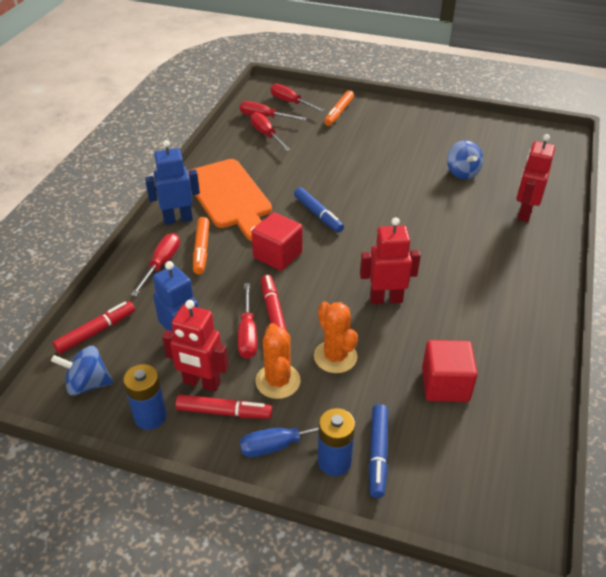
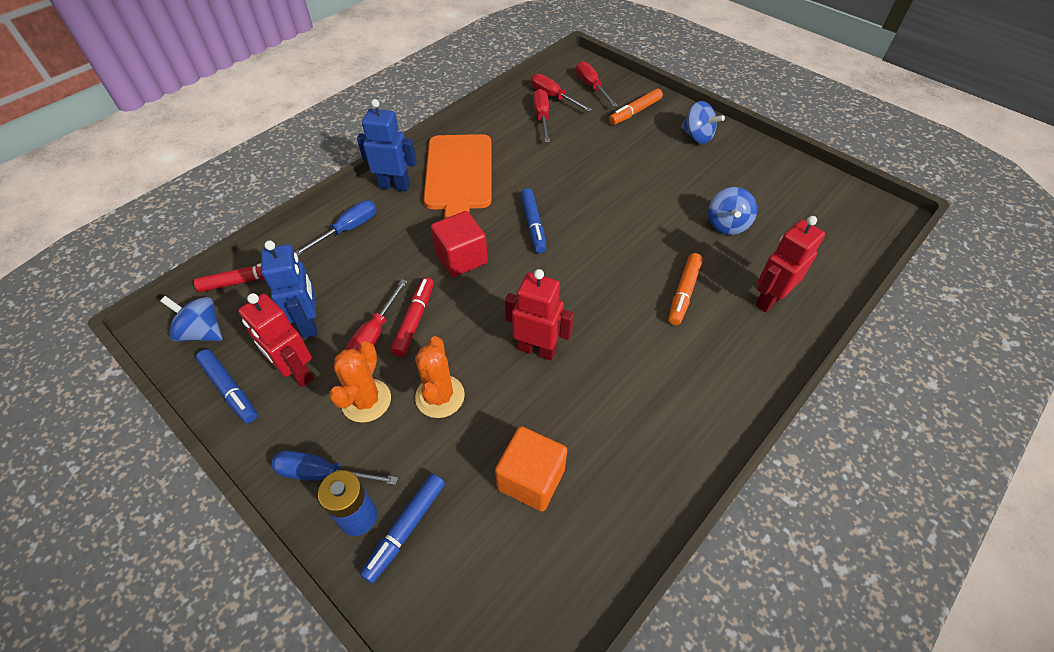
camera: 25 degrees right, 10 degrees up
(150, 416) = (229, 389): blue battery -> blue marker
(161, 264) = (347, 230): red screwdriver -> blue screwdriver
(201, 250) = (394, 227): orange marker -> orange marker (684, 293)
(224, 412) = (295, 413): red marker -> none
(398, 118) = (697, 136): none -> blue spinning top
(445, 385) = (531, 479): red cube -> orange cube

